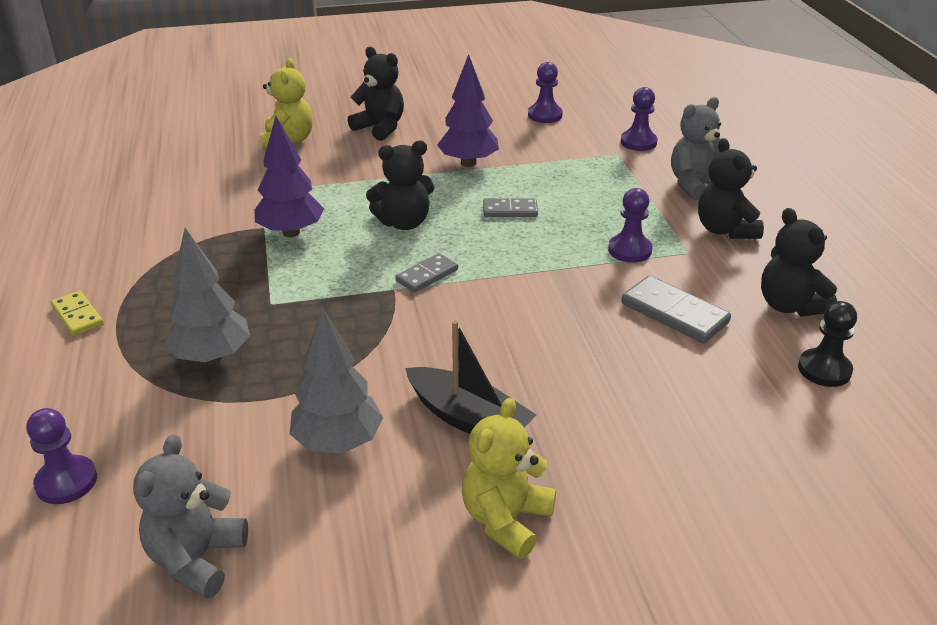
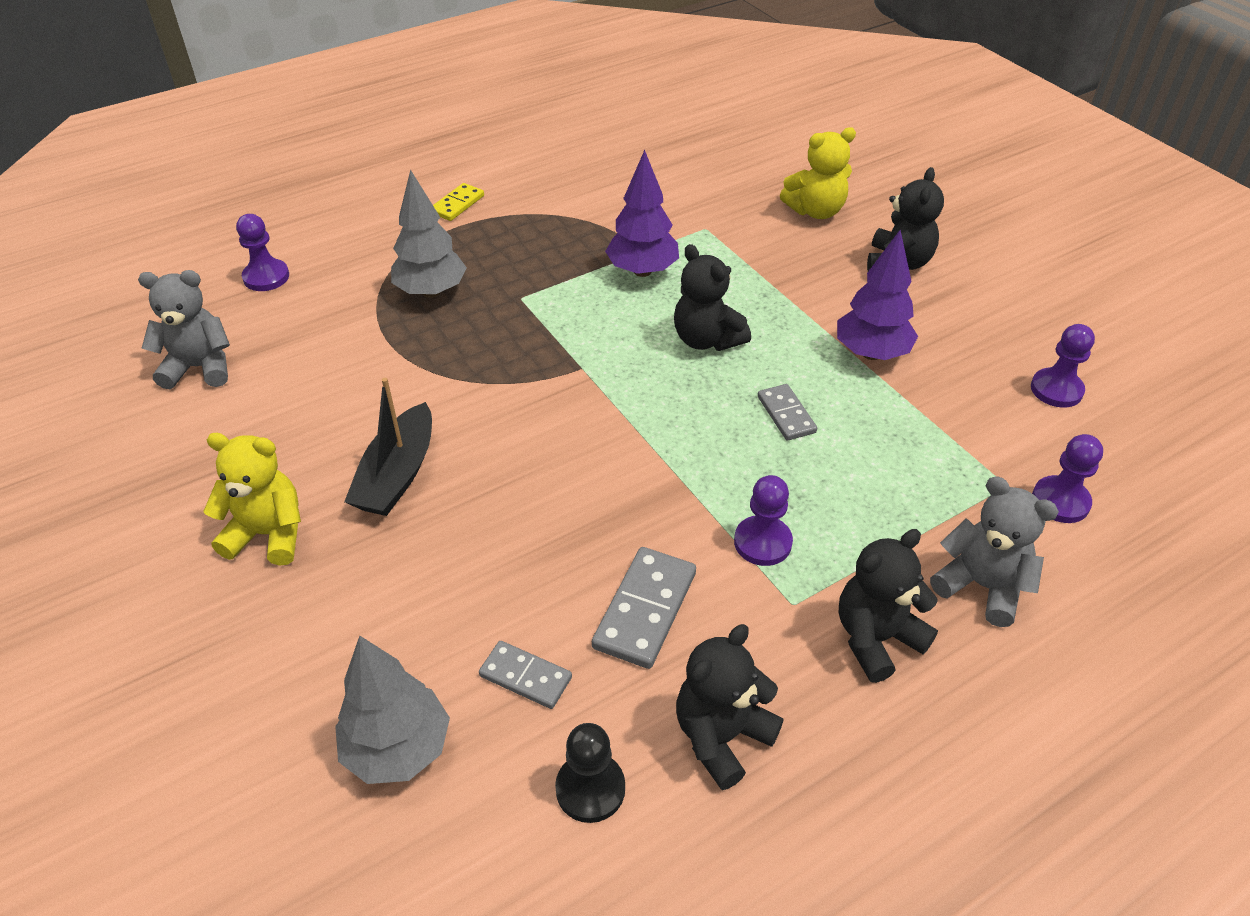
camera: 70 degrees right, 10 degrees up
(338, 442) = (342, 400): grey tree -> grey tree (398, 749)
(427, 275) = (617, 384): grey domino -> grey domino (525, 676)

